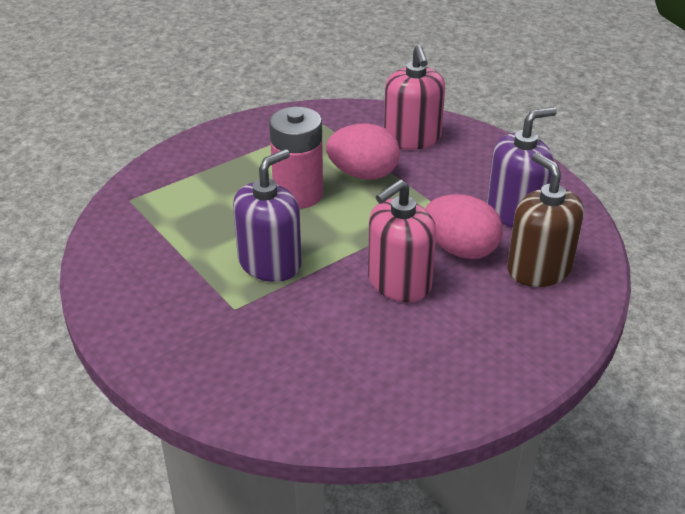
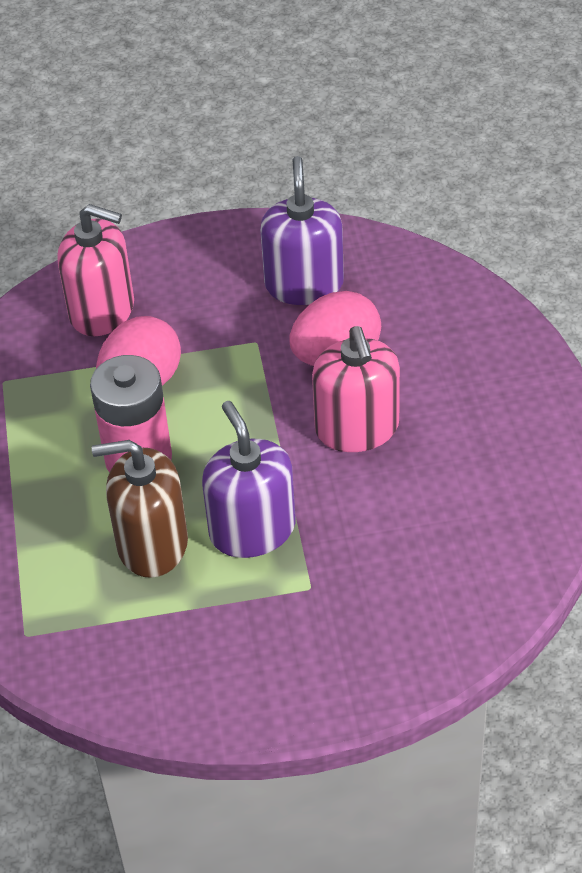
camera: 60 degrees left, 10 degrees up
(539, 269) = (406, 309): brown soap dispenser -> brown soap dispenser (152, 544)

